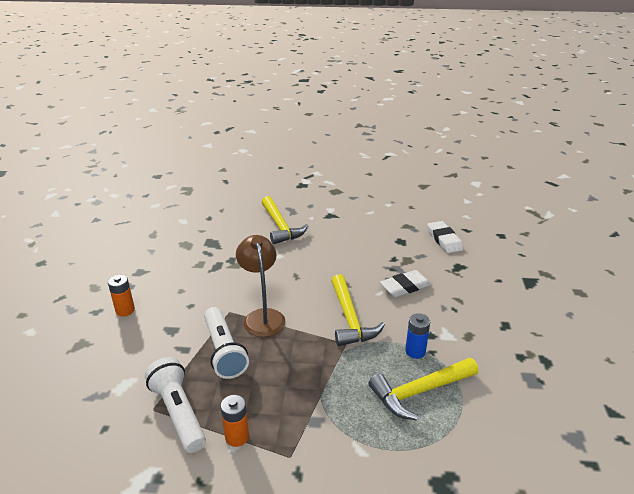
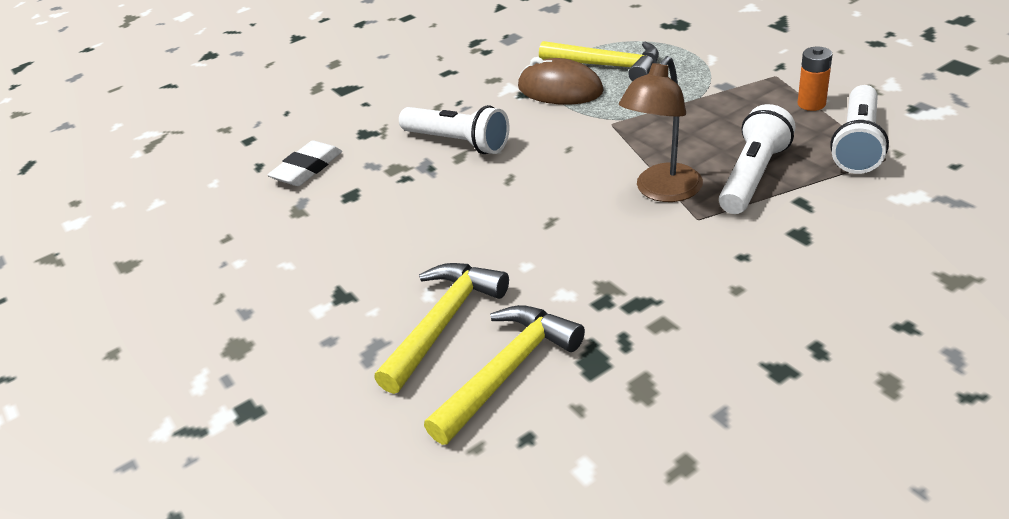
camera: 125 degrees left, 5 degrees up
(125, 310) = (853, 301): orange battery -> none
(350, 319) = (570, 141): yellow hammer -> yellow hammer (508, 371)
(405, 286) = (458, 142): white eraser -> white flashlight
(415, 351) = (560, 89): blue battery -> brown mouse

